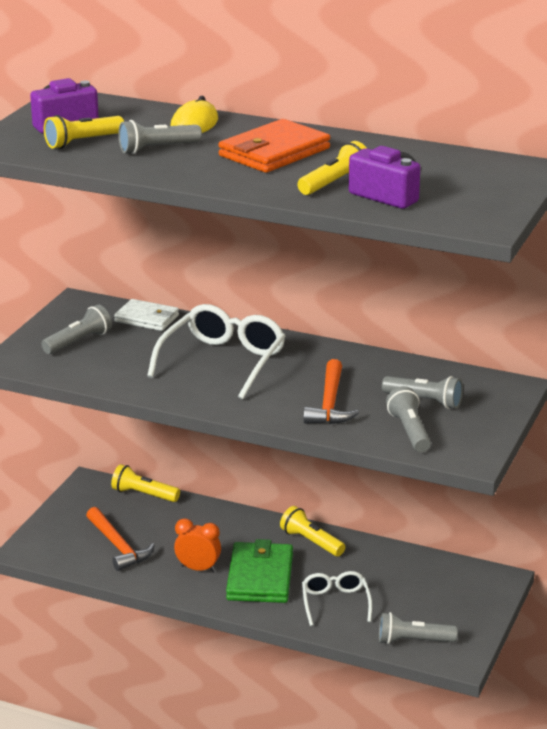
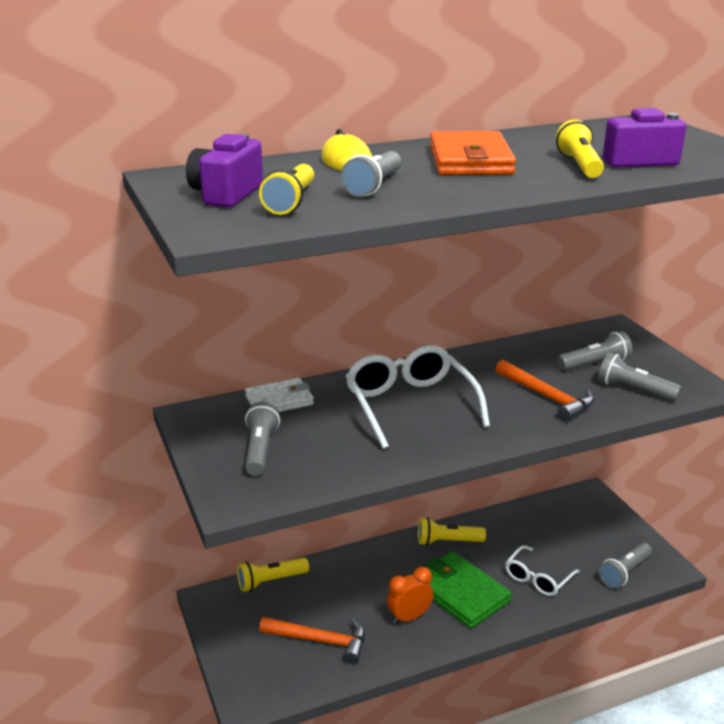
camera: 45 degrees left, 0 degrees up
(335, 603) = (538, 578): white glasses -> white glasses turned 90 degrees counterclockwise

